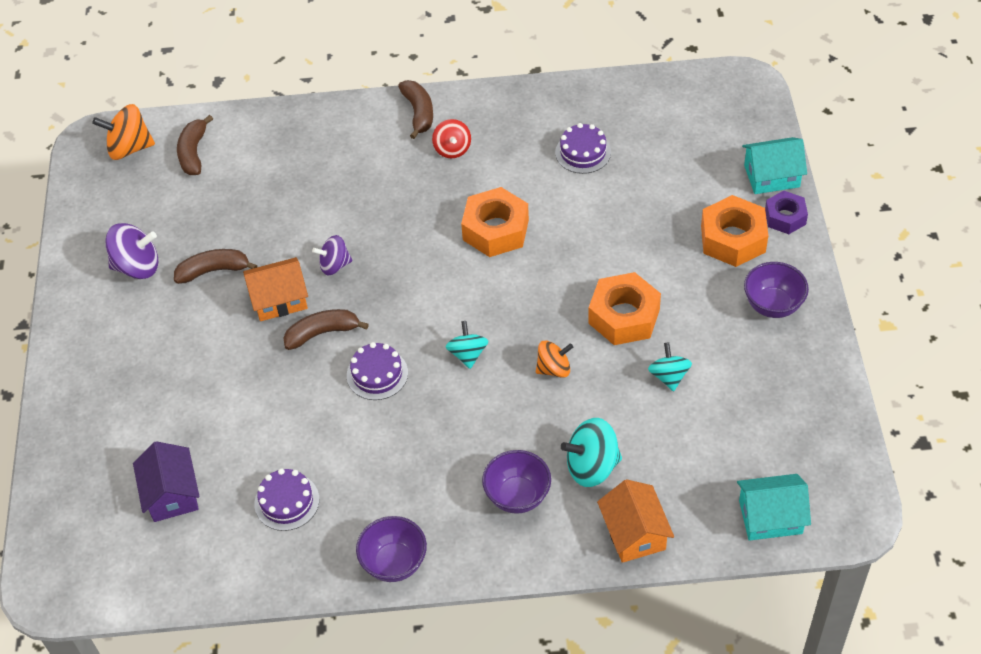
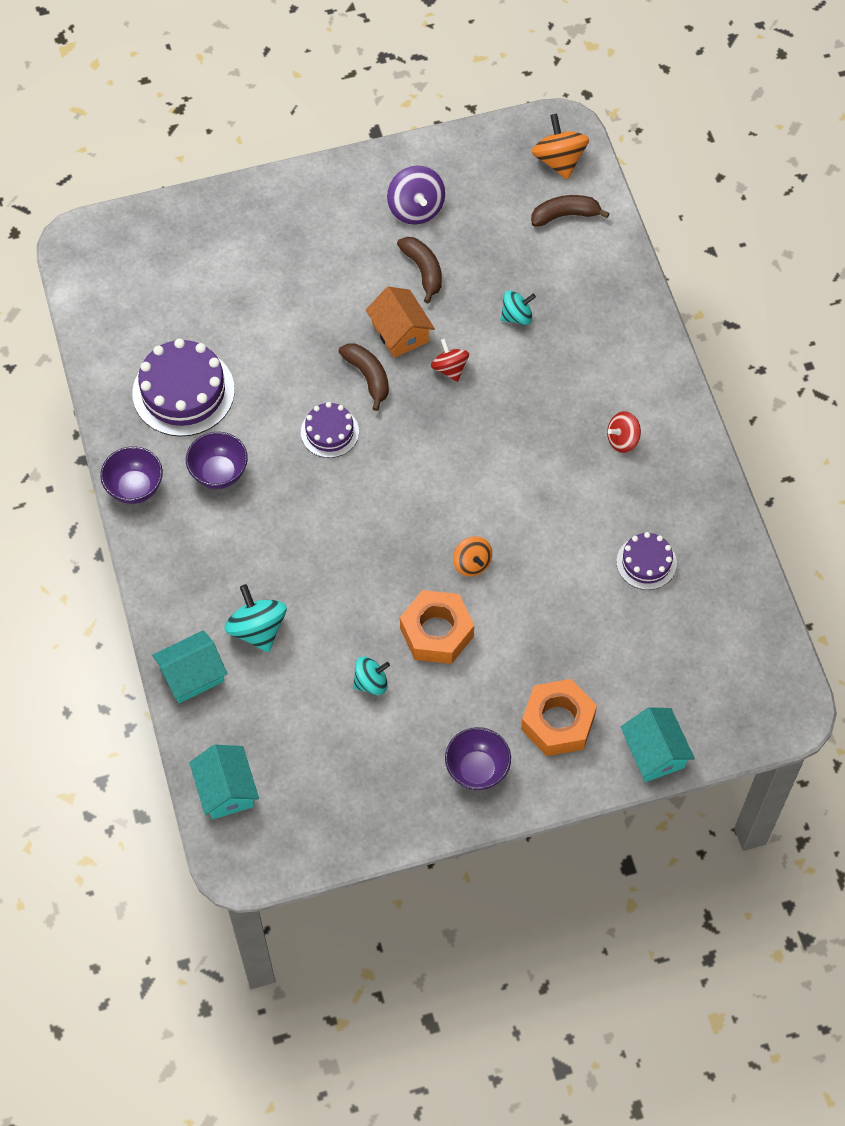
camera: 75 degrees right, 10 degrees up
(171, 494) = (178, 303): purple house -> none
(287, 501) = (183, 391): purple cake -> purple cake, size x1.77
(334, 265) = (449, 368): purple spinning top -> red spinning top
(419, 113) = (666, 399): brown banana -> none
(467, 354) = (366, 503): turquoise spinning top -> turquoise spinning top (517, 316)
(495, 230) = (523, 499): orange nut -> none
(517, 496) = (216, 572): purple bowl -> purple bowl (219, 473)
(554, 369) = (362, 580): orange spinning top -> orange spinning top (472, 563)
(634, 533) = (192, 675): orange house -> turquoise house
(785, 217) = (598, 771): purple nut -> none

